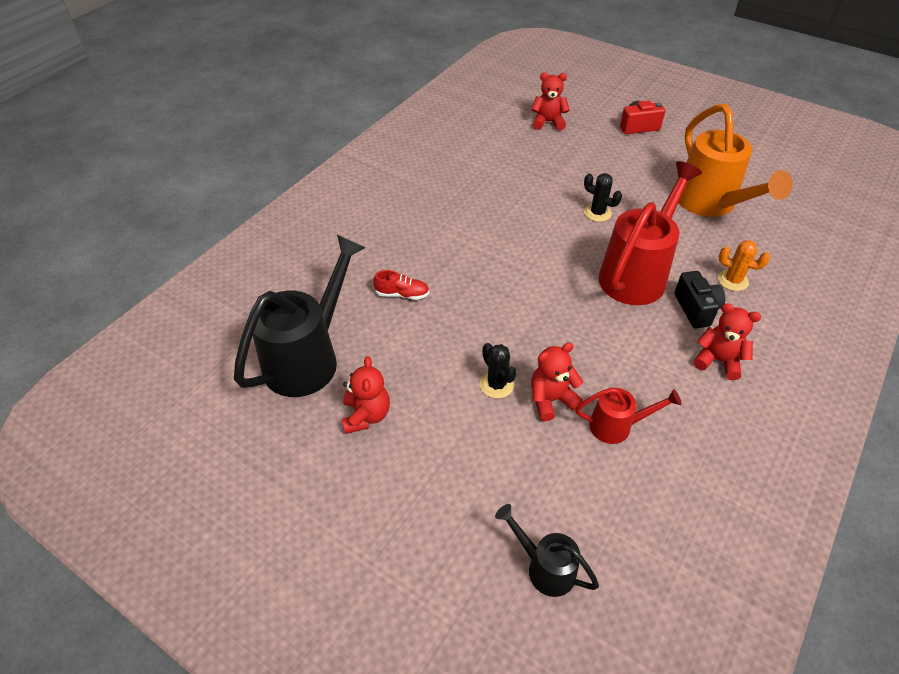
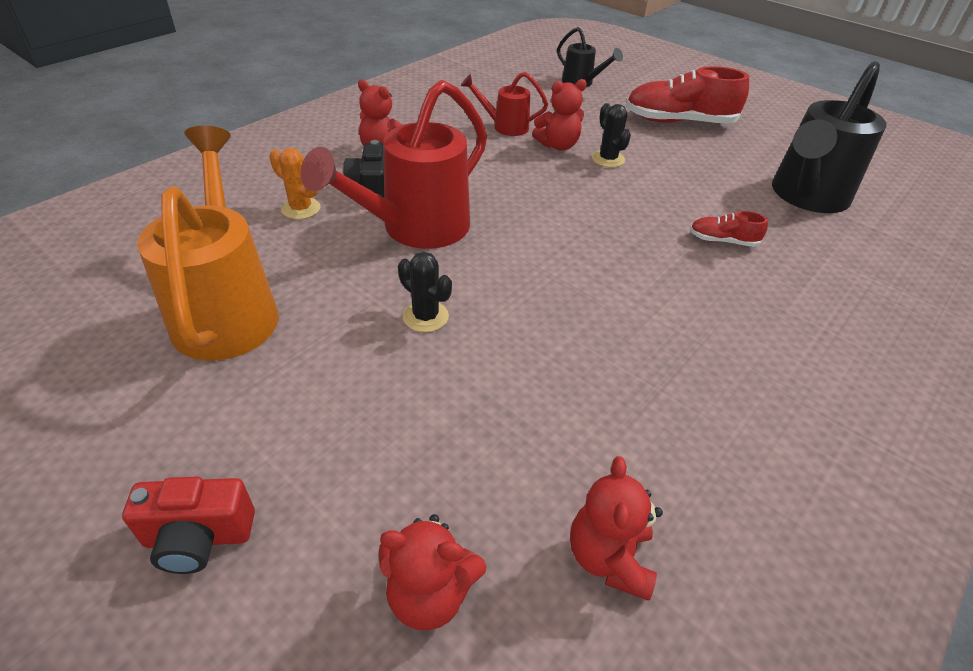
camera: 175 degrees left, 5 degrees down
(366, 415) = (727, 154): red teddy bear -> red teddy bear (609, 558)
(411, 477) = (679, 122): none -> red shoe

